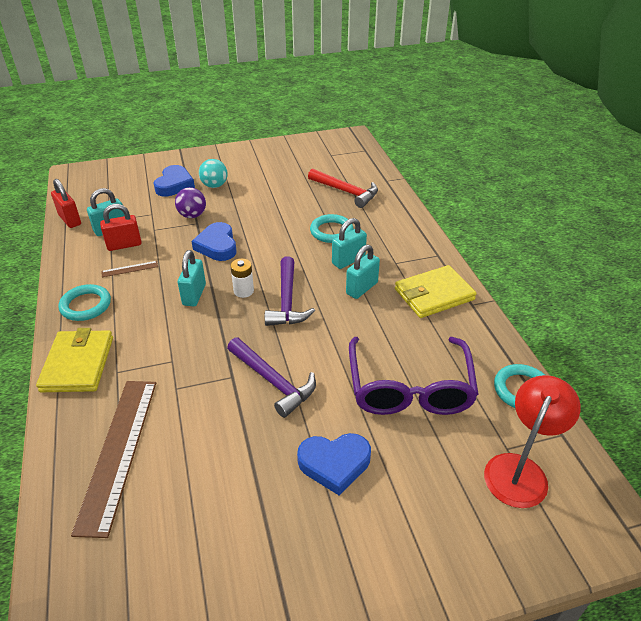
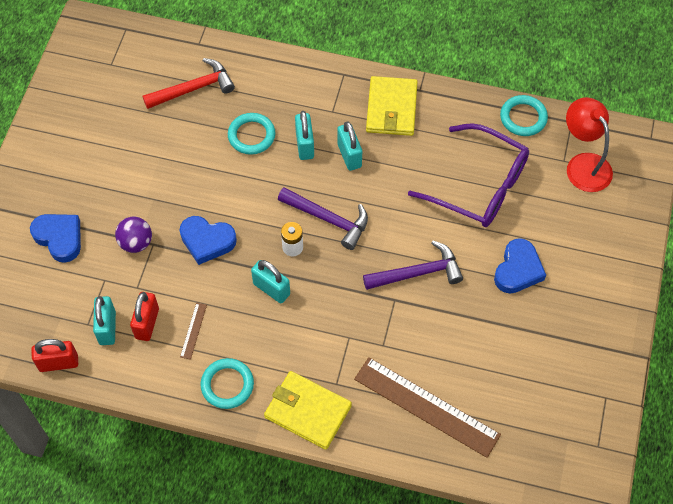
camera: 60 degrees left, 20 degrees up
(214, 185) = (91, 200): turquoise ball -> none

